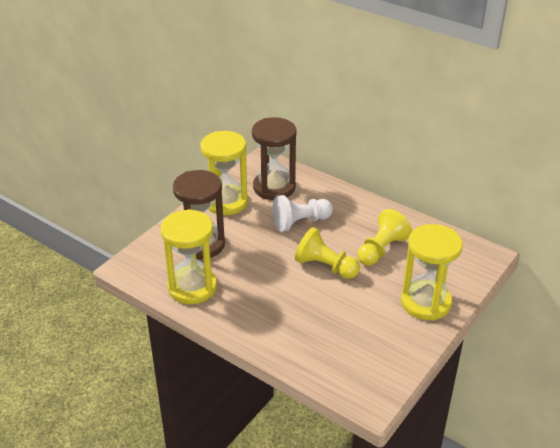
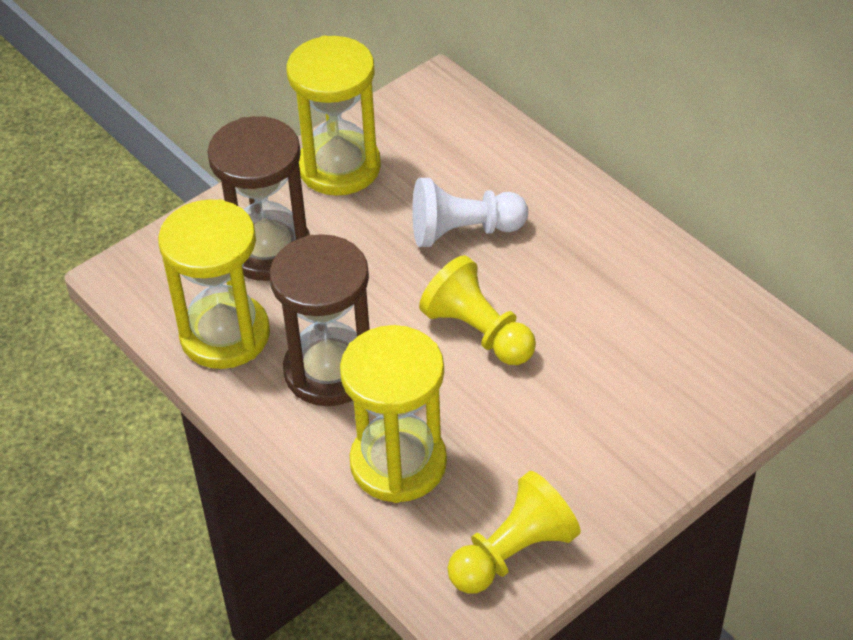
camera: 15 degrees right, 10 degrees up
(274, 187) = (438, 148): brown hourglass -> brown hourglass (330, 371)
(381, 250) = (596, 313): yellow pawn -> yellow pawn (513, 553)
(425, 302) = (640, 438): yellow hourglass -> yellow hourglass (398, 463)

